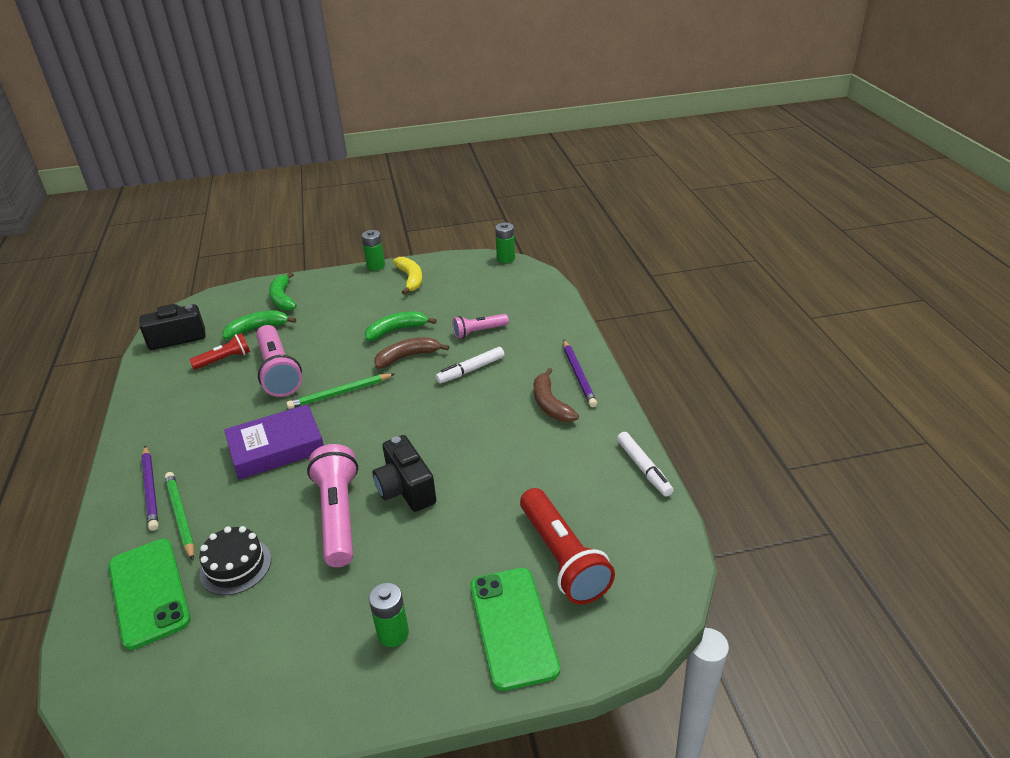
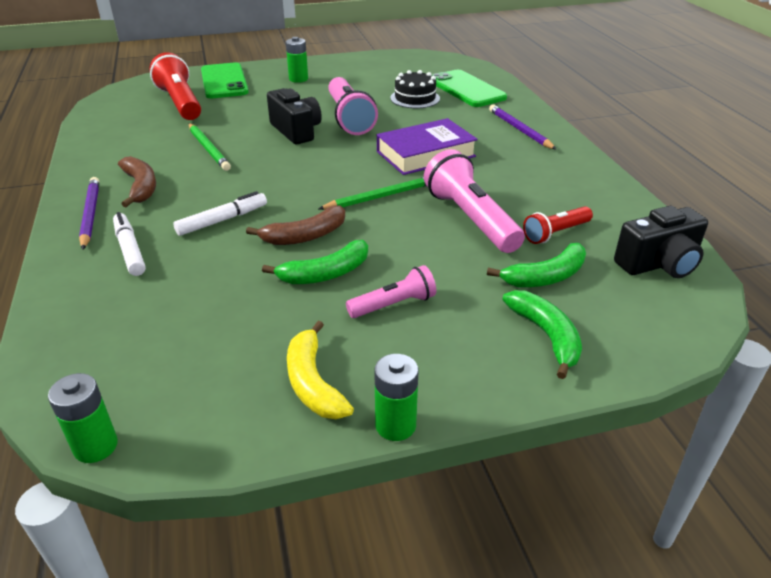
camera: 175 degrees right, 0 degrees up
(181, 516) = (478, 117): green pencil -> green pencil (208, 149)
(479, 332) = (200, 271): pink flashlight -> pink flashlight (394, 305)
(643, 468) = (83, 143): white marker -> white marker (130, 250)

